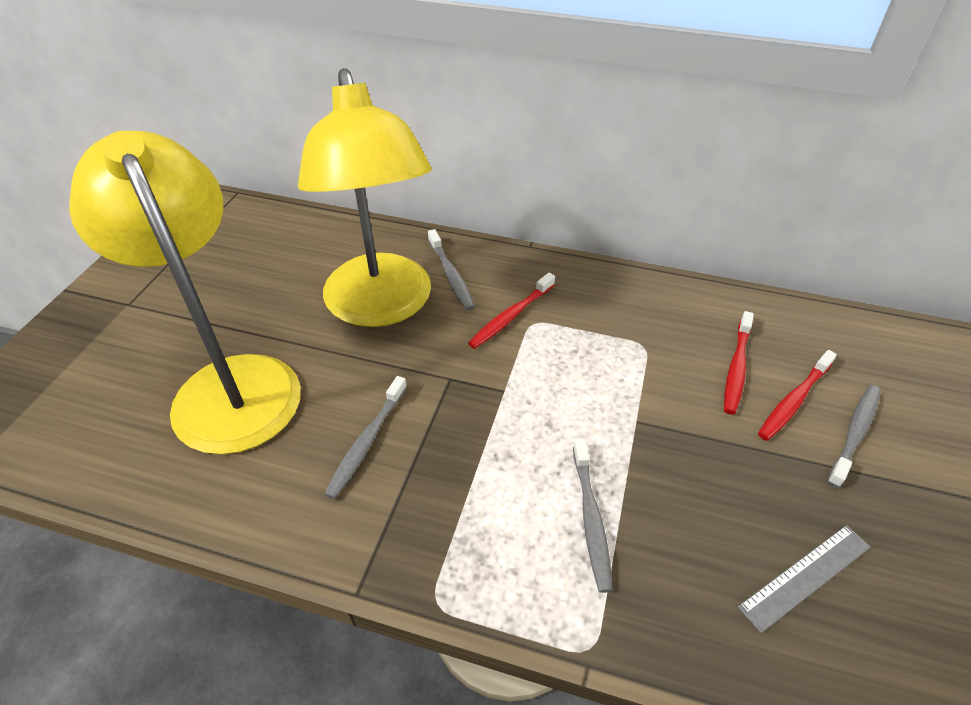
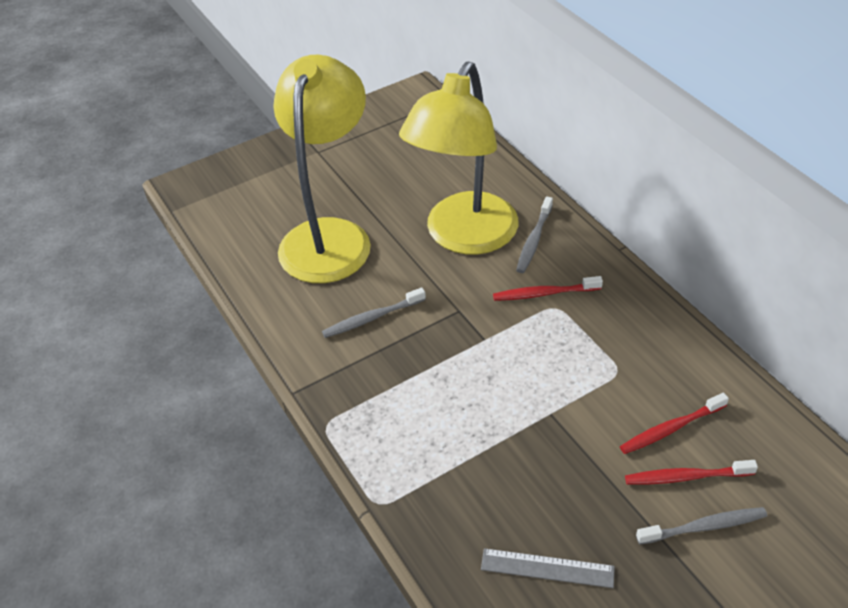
camera: 45 degrees right, 0 degrees up
(591, 518) = (454, 445): grey toothbrush -> none

